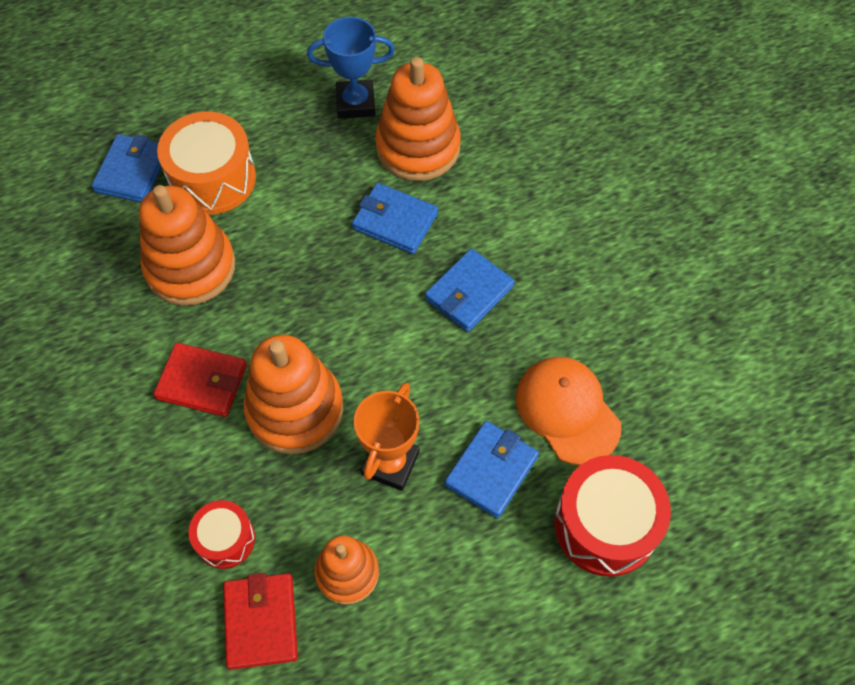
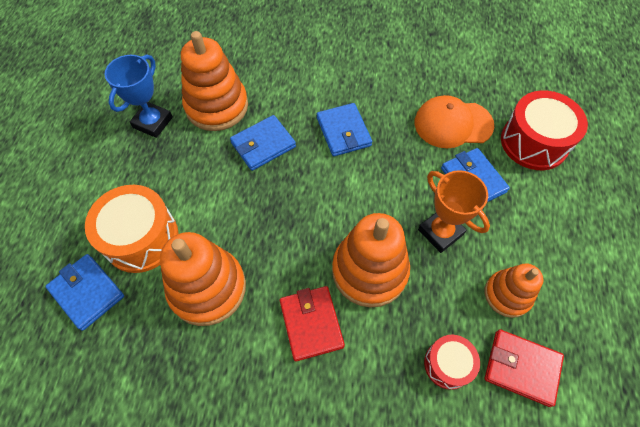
camera: 60 degrees left, 0 degrees up
(202, 382) = (311, 324): red wallet -> red wallet turned 60 degrees counterclockwise

